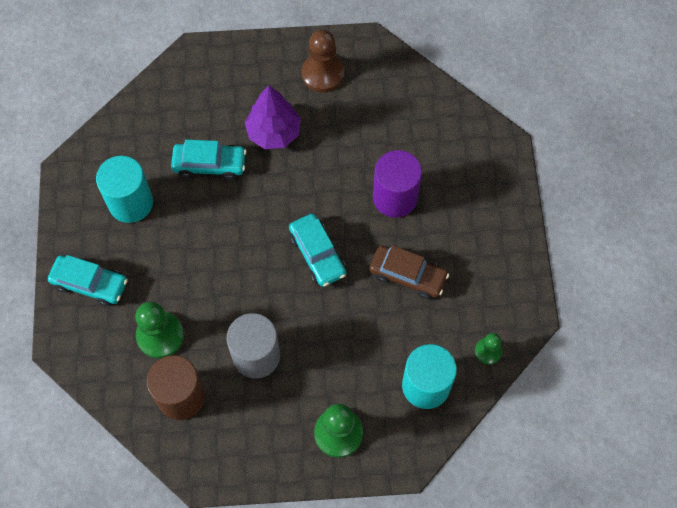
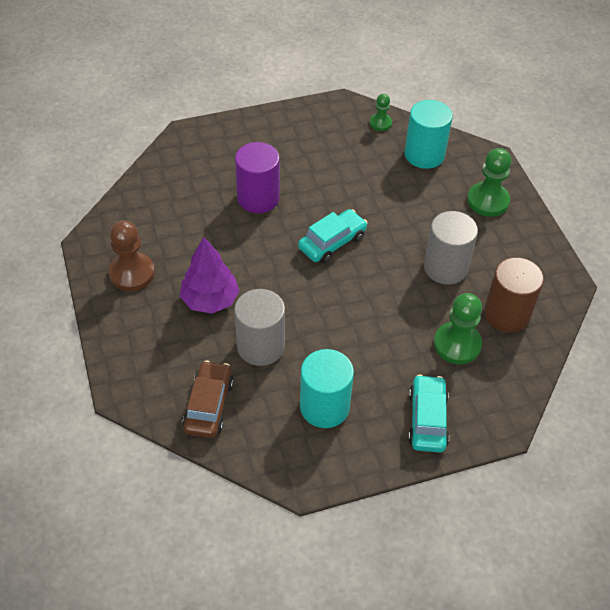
camera: 105 degrees left, 15 degrees down
(209, 164) = (260, 346): turquoise car -> grey cylinder
(408, 275) = (332, 179): brown car -> brown car (209, 405)

